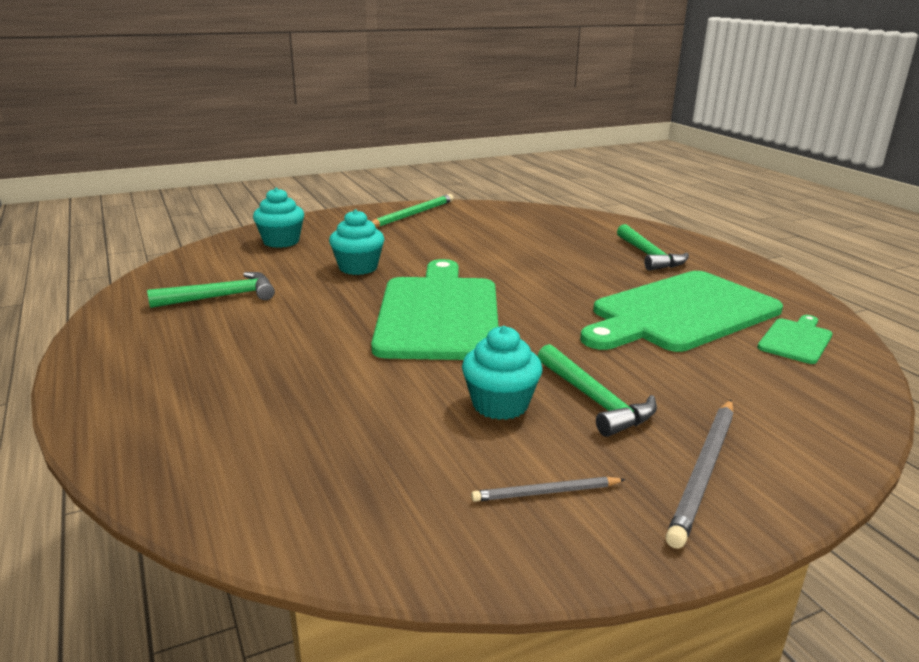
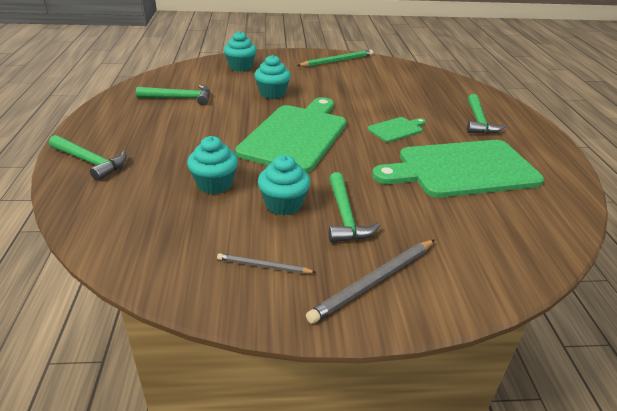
camera: 20 degrees right, 10 degrees up
(144, 414) = (90, 162): none -> green hammer
(377, 401) = (214, 184): none -> turquoise cupcake
(796, 340) = (531, 208): green cutting board -> green cutting board (396, 129)

